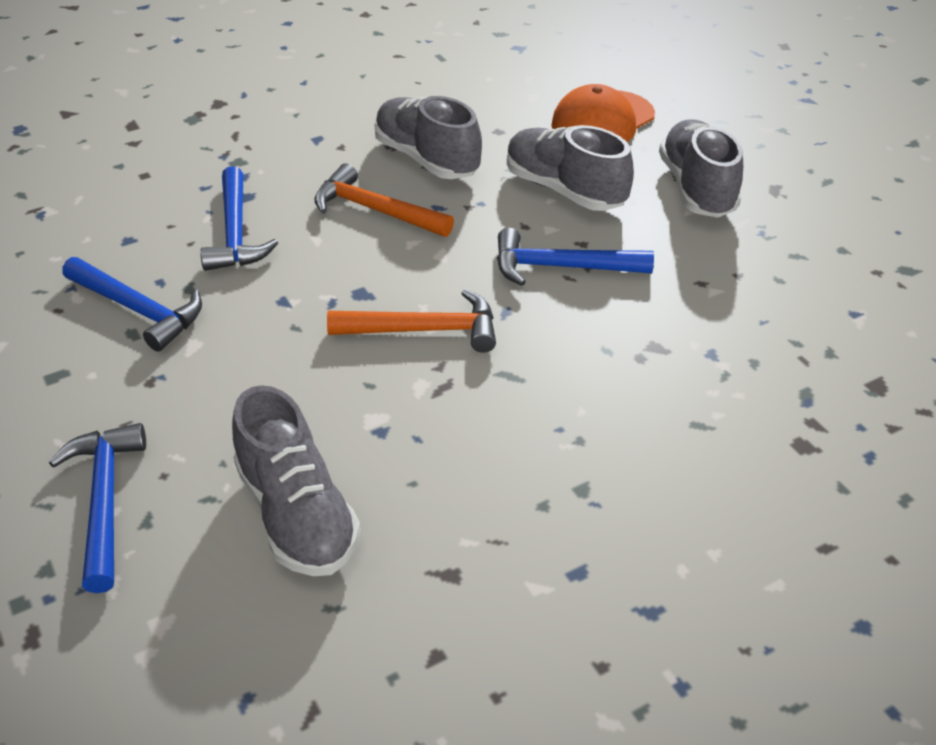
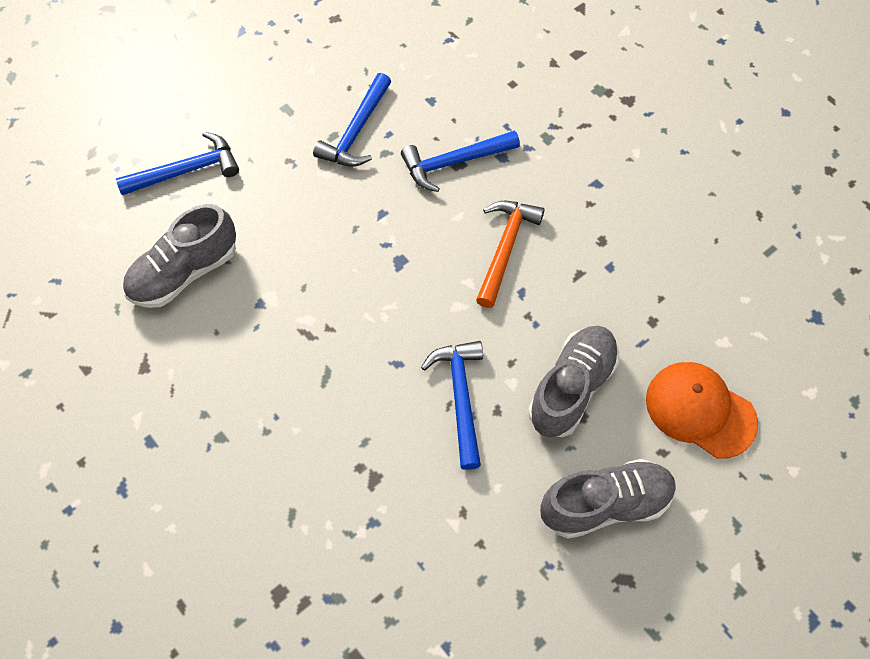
camera: 80 degrees right, 20 degrees up
(423, 330) = (365, 310): orange hammer -> none
(427, 159) = (589, 271): grey shoe -> none

